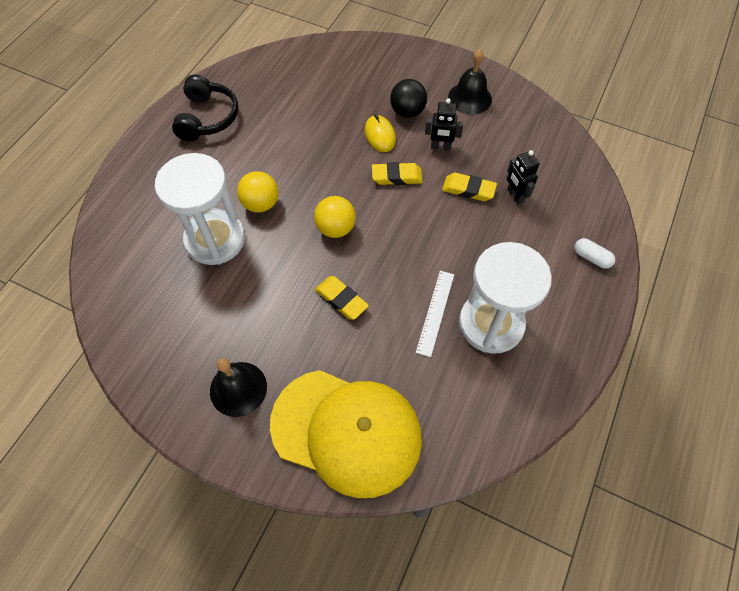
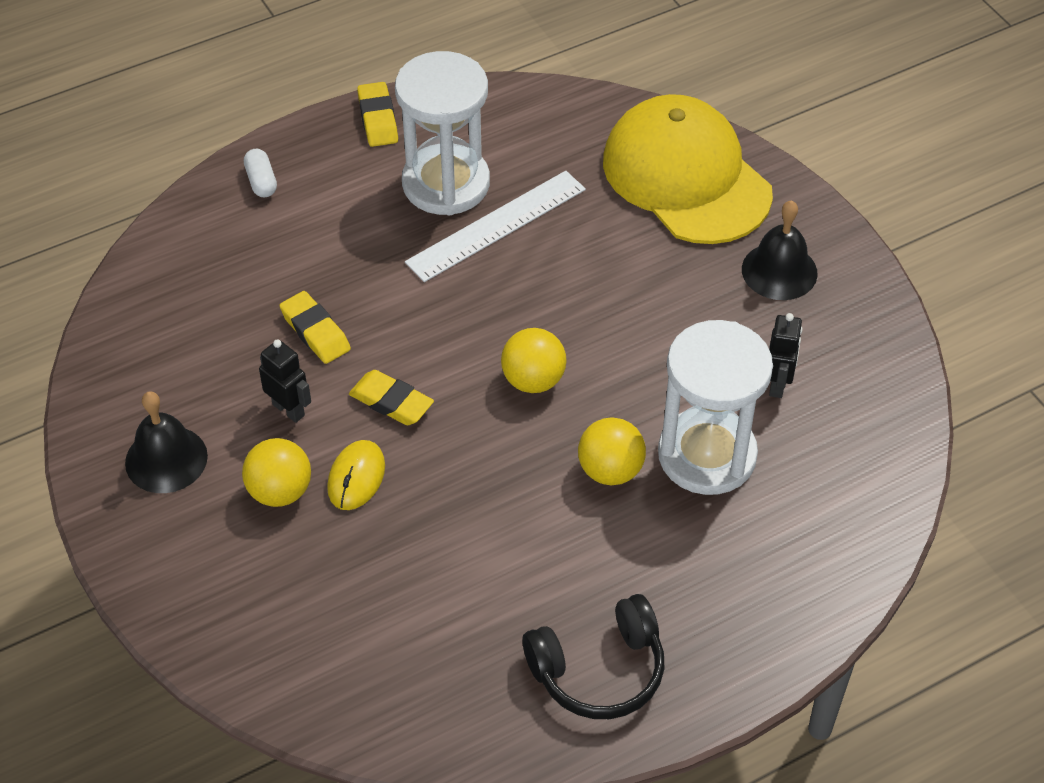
camera: 145 degrees left, 10 degrees down
(207, 118) = (599, 670): black headphones -> black headphones turned 150 degrees counterclockwise
(341, 299) = (594, 295): yellow eraser -> yellow eraser (378, 119)
(407, 112) = (280, 491): black ball -> yellow ball
(435, 312) = (496, 225): white ruler -> white ruler, size x1.53
(515, 196) = (266, 292): black robot -> black robot (778, 384)

